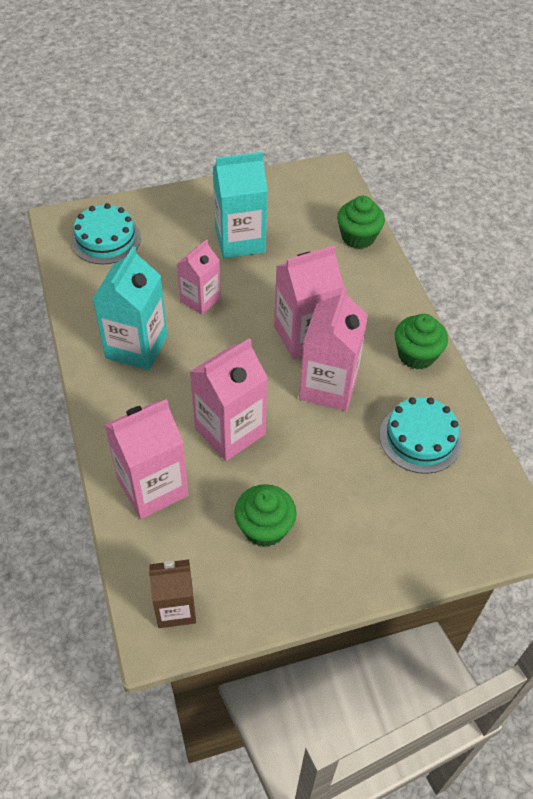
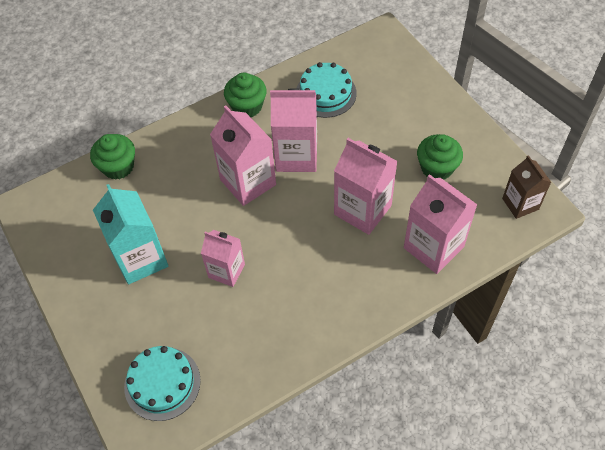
camera: 100 degrees left, 5 degrees up
(136, 347) = (298, 305): turquoise carton -> none

